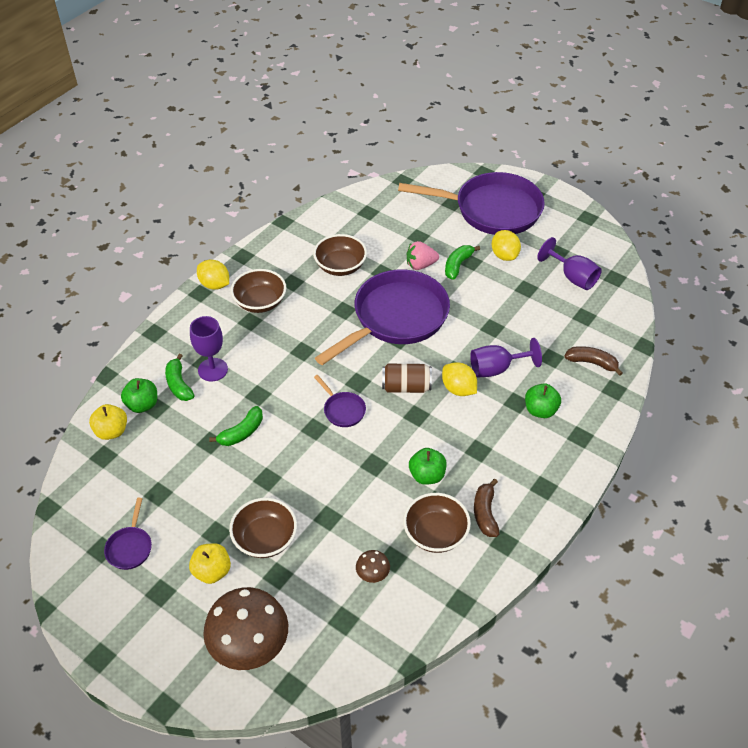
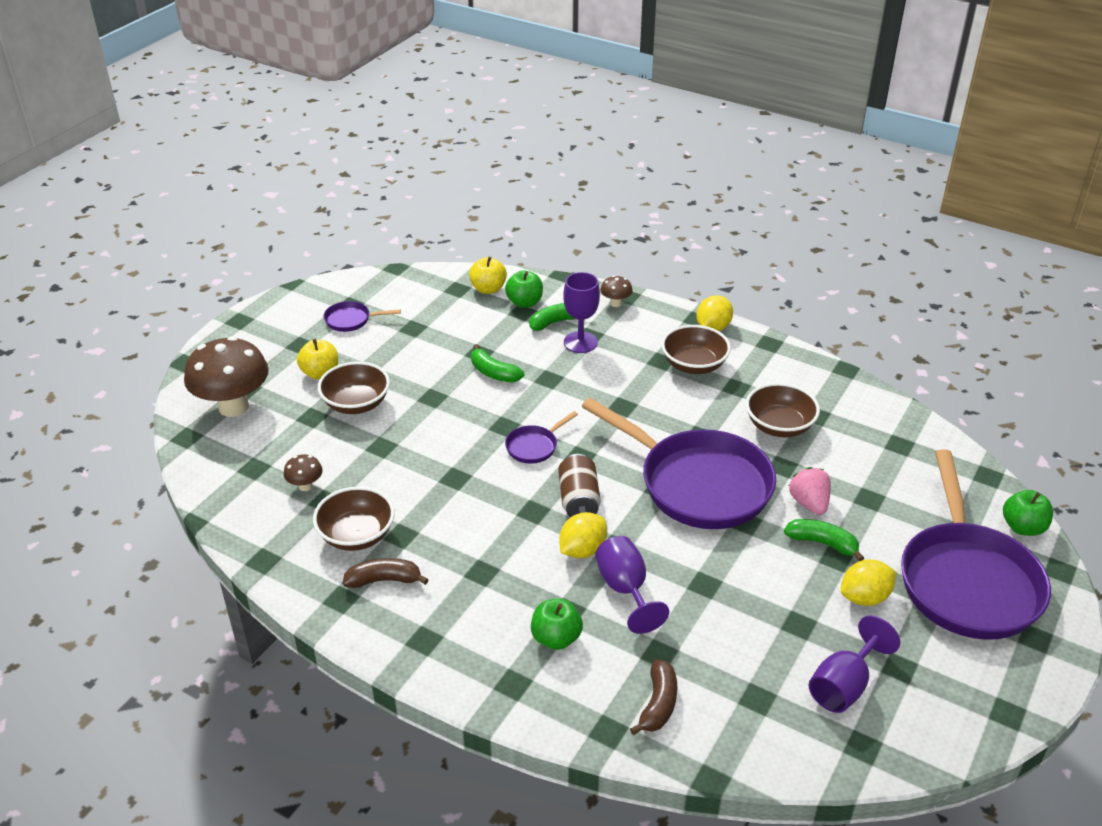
camera: 85 degrees right, 10 degrees down
(163, 341) = (615, 303): none -> brown mushroom
(427, 475) = (440, 524): green apple -> green apple (1023, 527)

